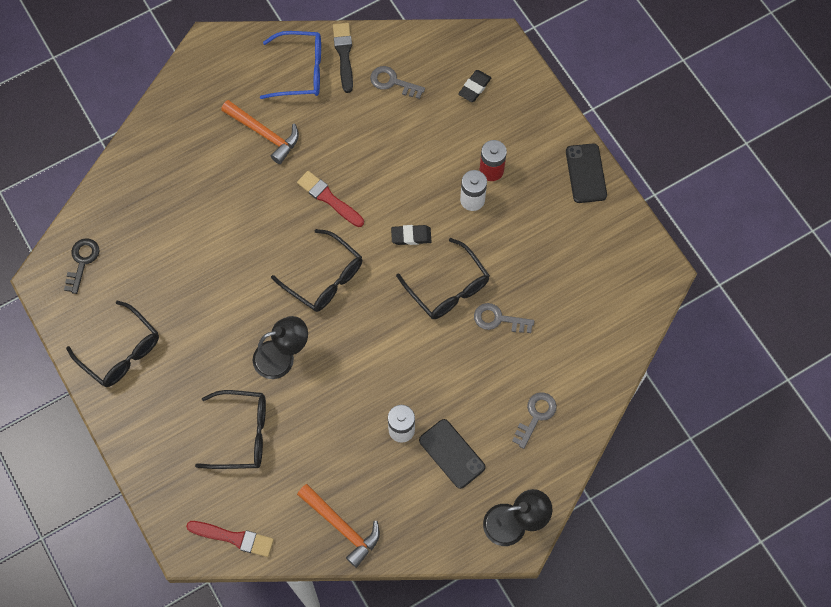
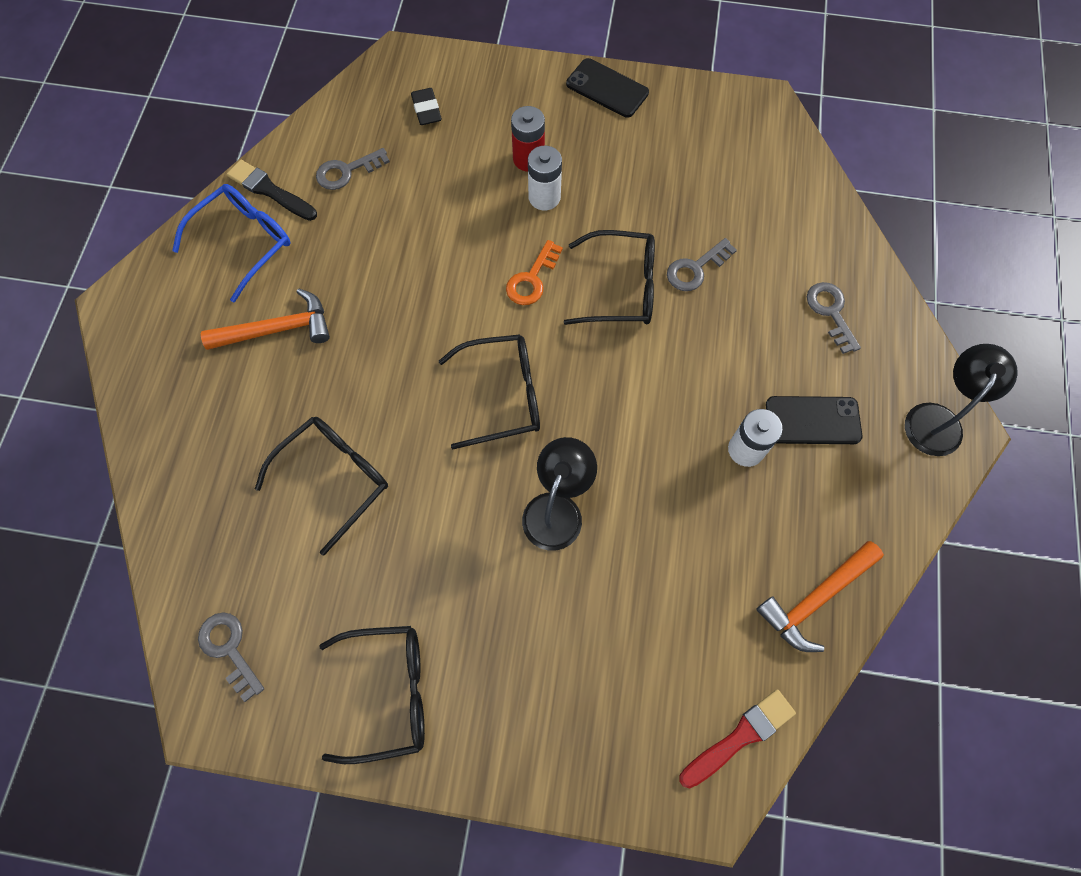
camera: 50 degrees left, 0 degrees up
(82, 262) = (229, 649): black key -> grey key
(242, 434) = (614, 626): black glasses -> black glasses (334, 478)
(329, 198) = (415, 323): red brush -> none
(342, 526) = (815, 599): orange hammer -> orange hammer turned 150 degrees clockwise
(411, 236) = (532, 279): black eraser -> orange key

